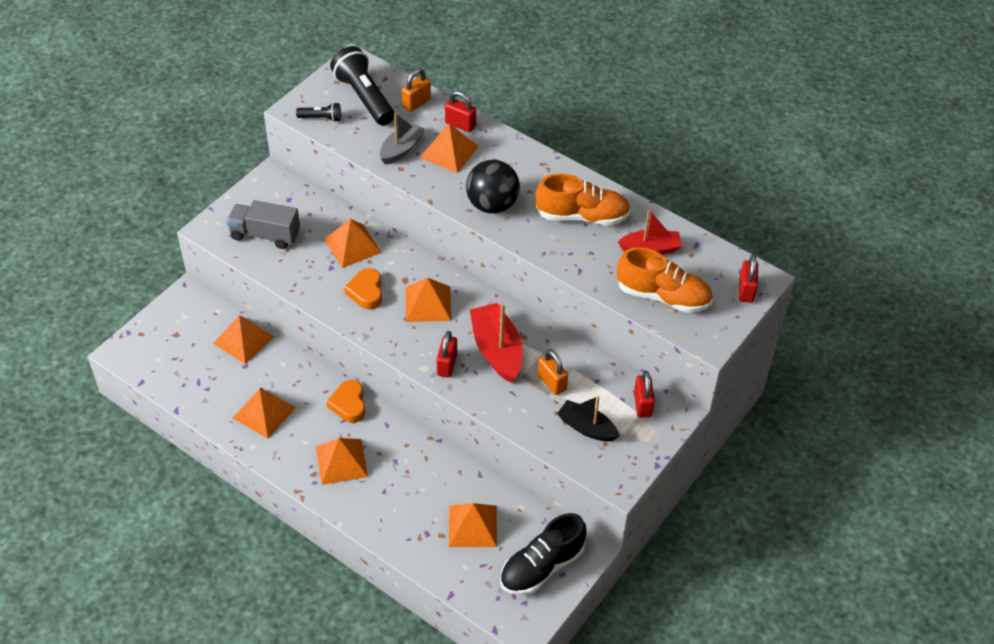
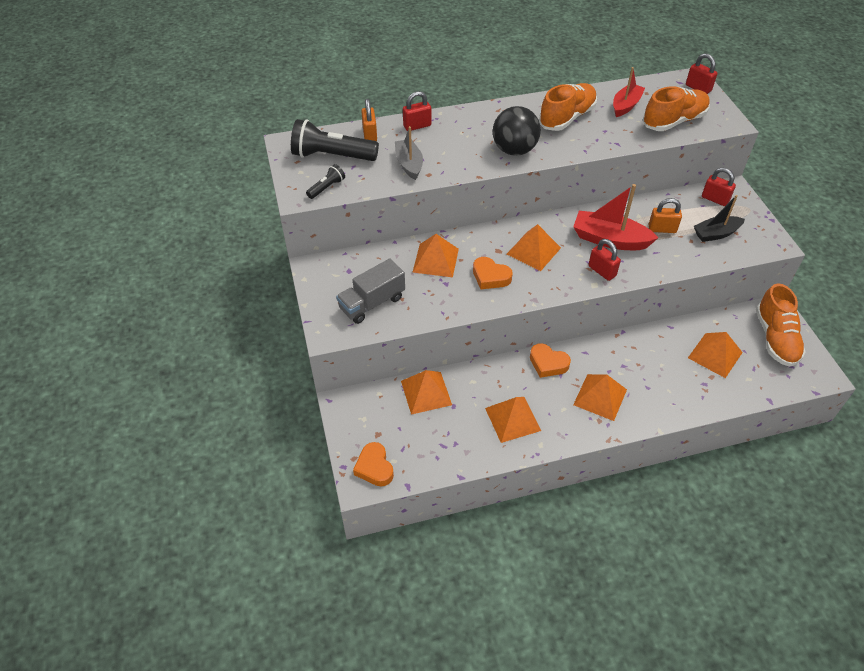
camera: 50 degrees left, 0 degrees up
(142, 351) = (374, 467): none -> orange heart
(449, 152) = (438, 144): orange pyramid -> none
(542, 567) = (775, 338): black shoe -> orange shoe

